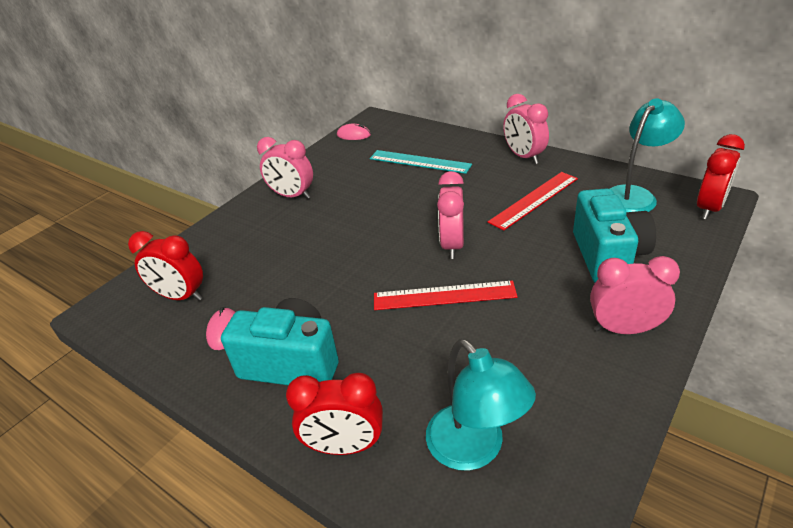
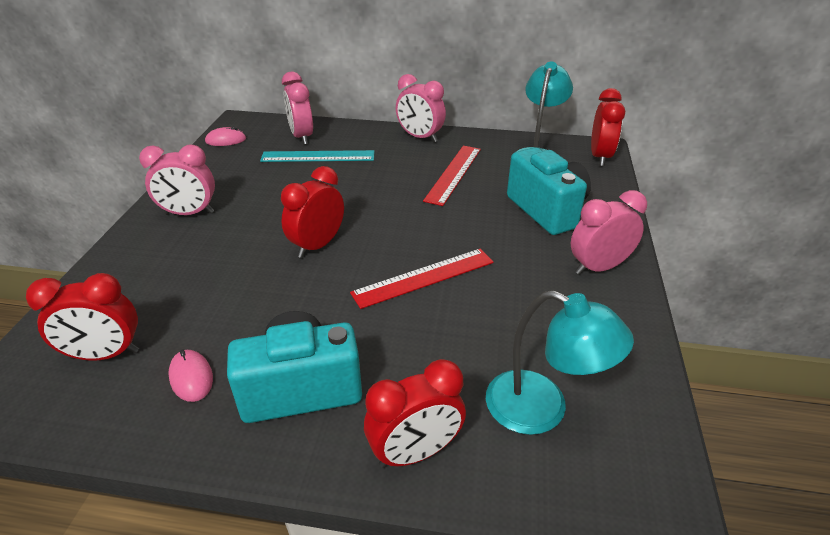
camera: 30 degrees left, 0 degrees up
(372, 245) = (317, 245): none -> red clock
(452, 245) = (402, 229): pink clock -> pink clock (302, 137)

